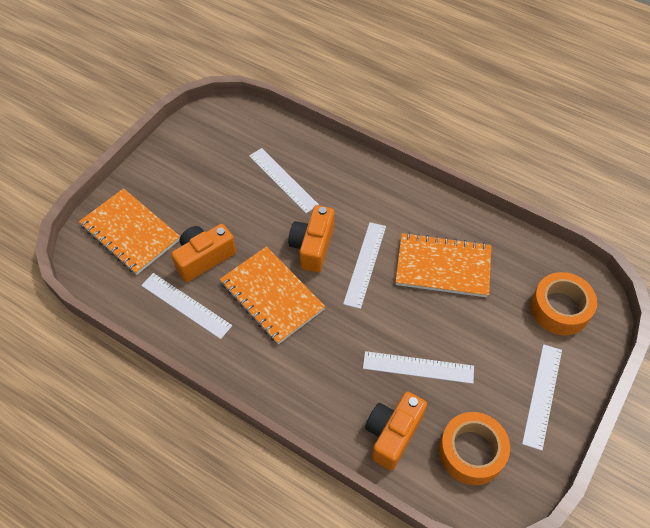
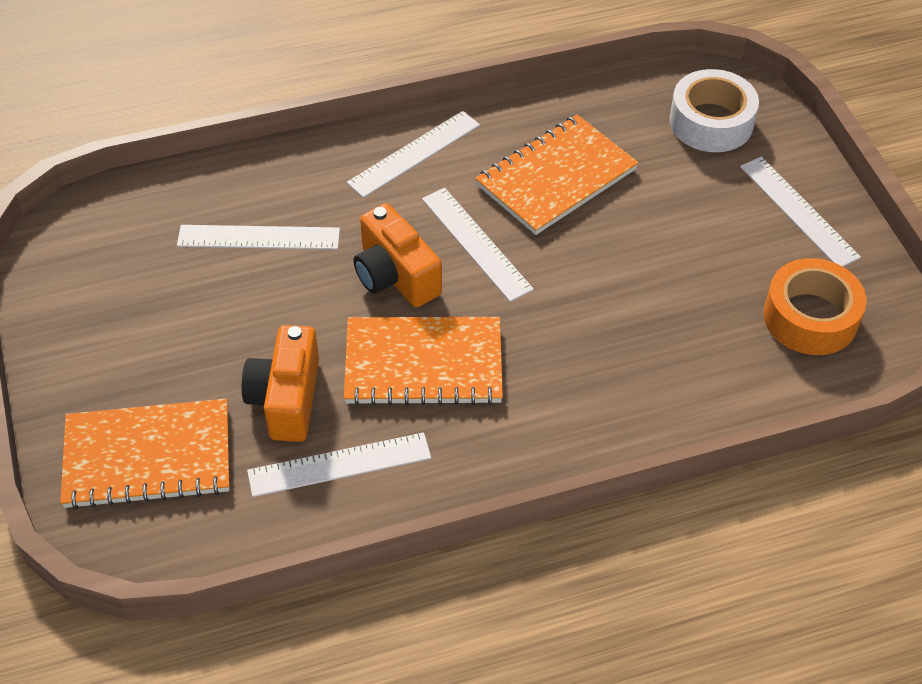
camera: 50 degrees left, 5 degrees down
(392, 434) = (726, 372): orange camera -> none
(418, 367) = (664, 290): white ruler -> white ruler (414, 153)
(560, 309) = (711, 122): orange tape -> white tape

